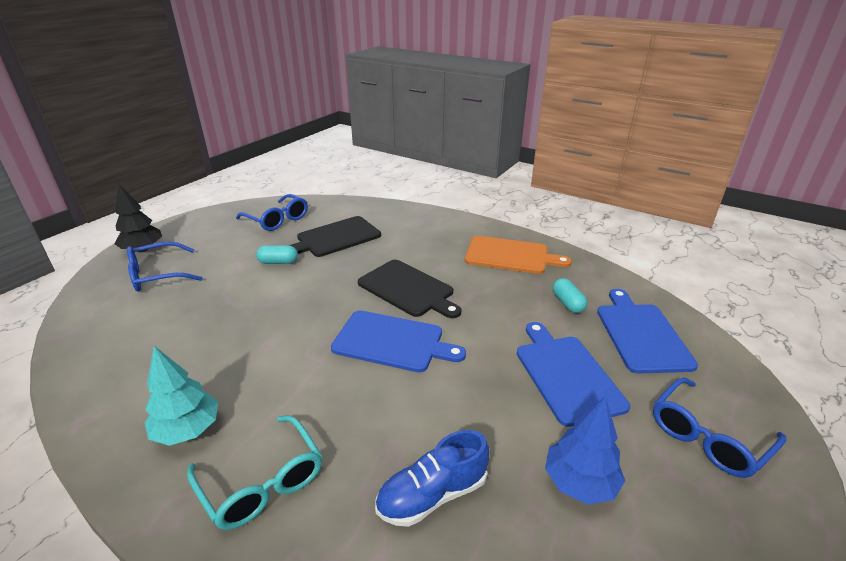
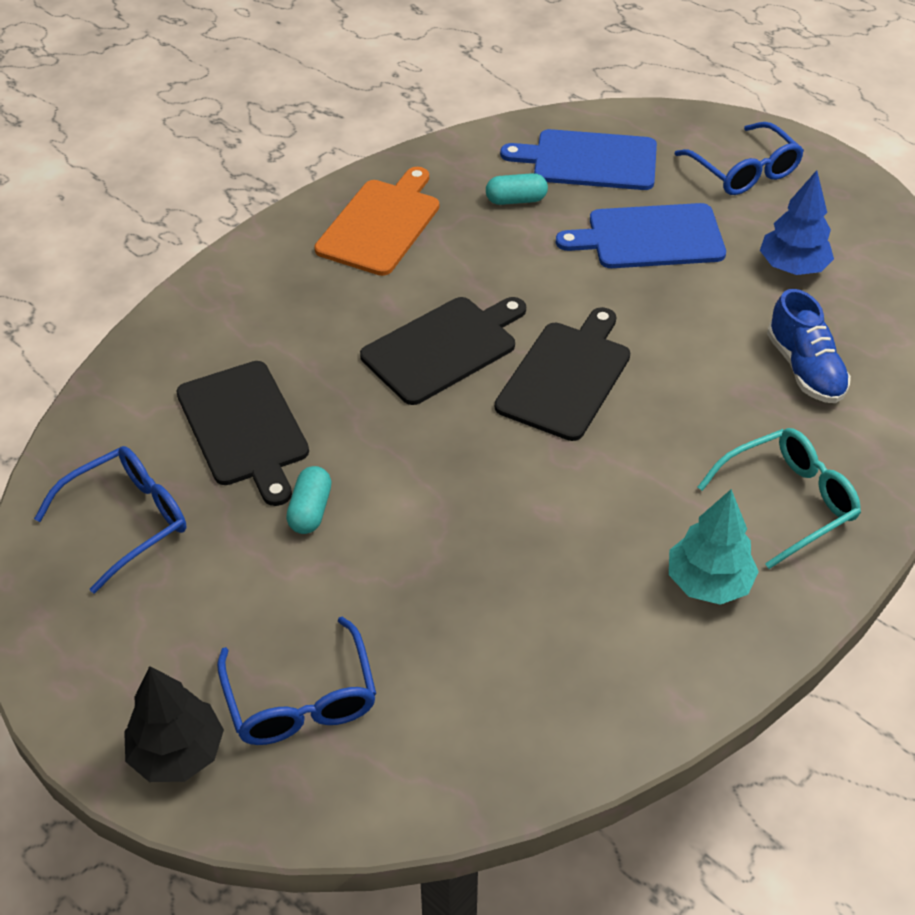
camera: 80 degrees left, 15 degrees up
(392, 341) = (566, 376): blue cutting board -> black cutting board

